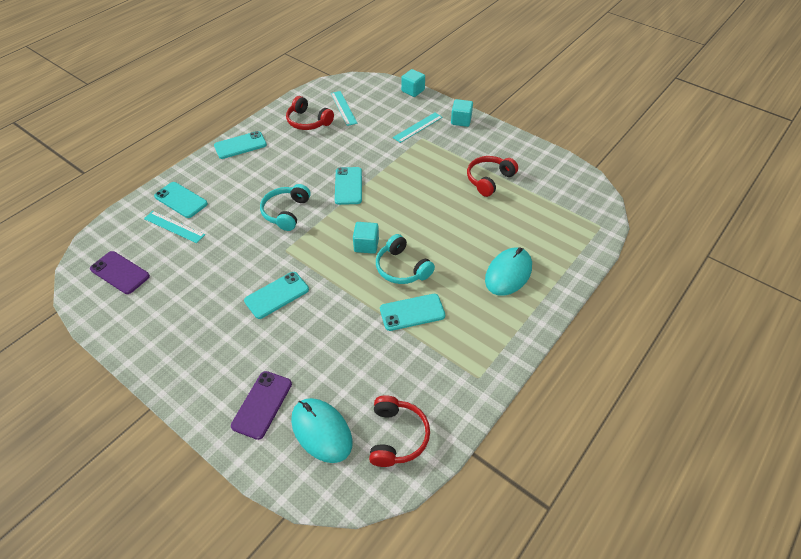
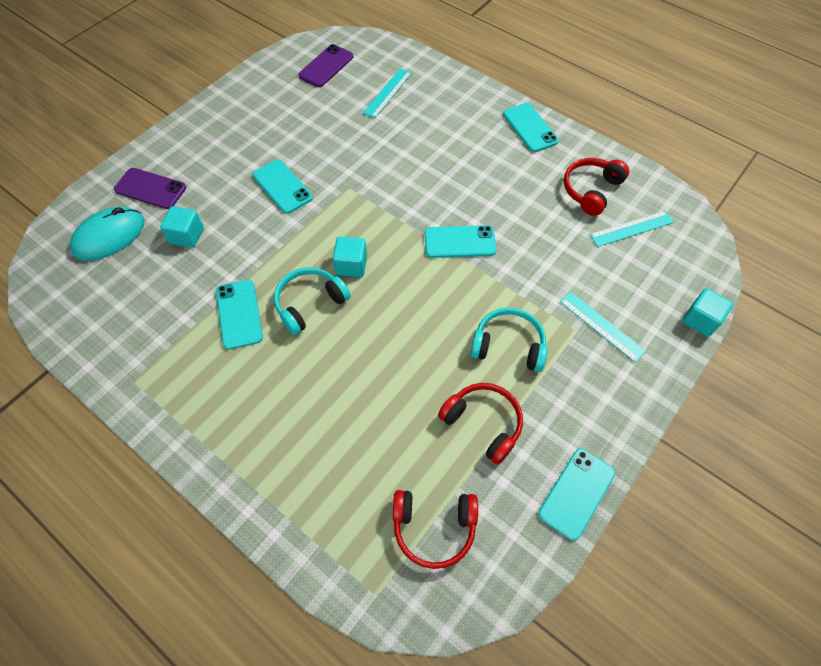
camera: 90 degrees right, 10 degrees up
(181, 200) = (429, 91): turquoise phone -> turquoise phone (576, 493)
(286, 212) = (410, 183): turquoise headphones -> turquoise headphones (508, 345)
(397, 436) = (85, 299): red headphones -> red headphones (434, 527)
(461, 120) = (631, 391): turquoise cube -> turquoise cube (187, 236)
(508, 273) = (288, 432): turquoise mouse -> none

